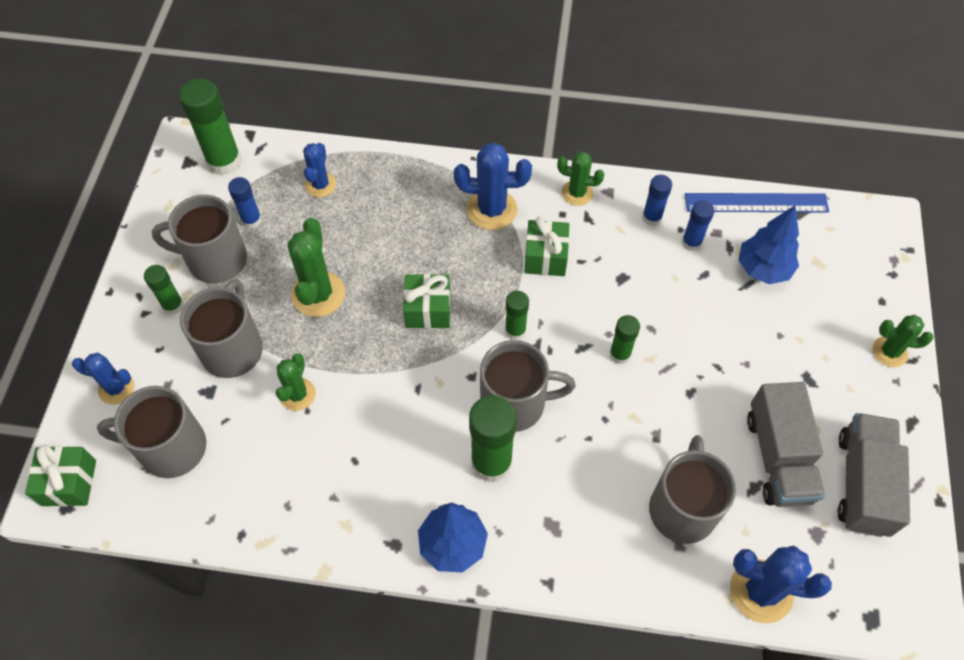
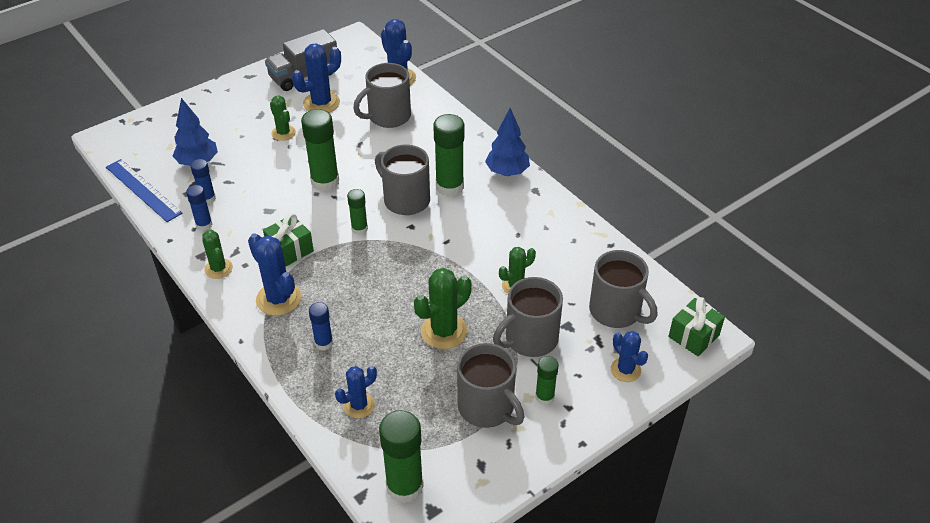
camera: 135 degrees left, 15 degrees down
(251, 220) = (434, 417): blue glue stick -> blue glue stick (324, 343)
(428, 310) = (391, 273): green gift -> none
(620, 354) = (325, 182): green glue stick -> green glue stick, size x1.80
(778, 457) = (321, 103): grey truck -> blue cactus
(889, 352) = (210, 98): green cactus -> green cactus (283, 133)

